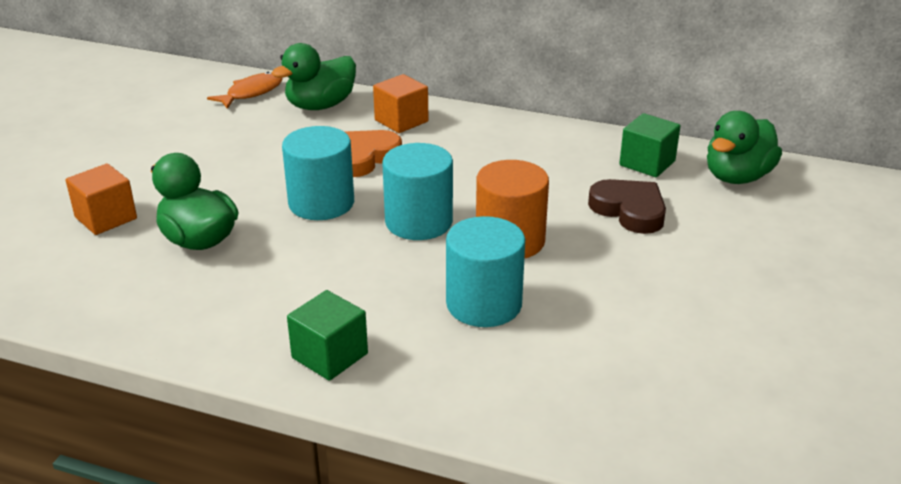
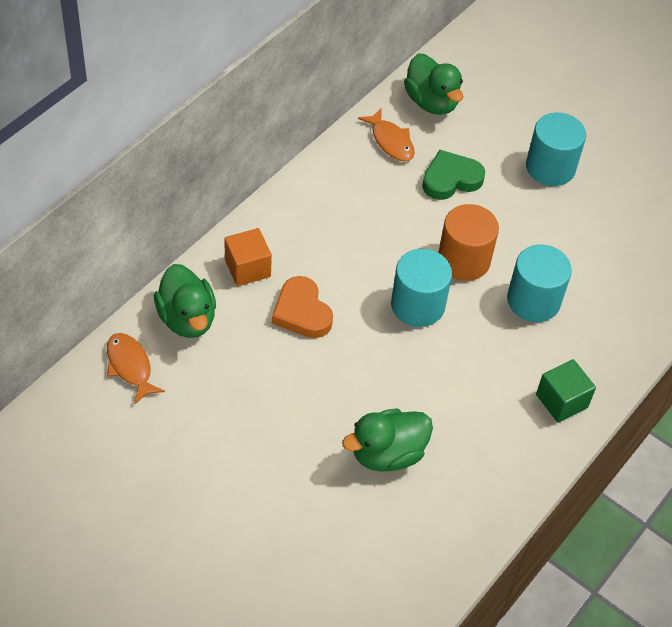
camera: 75 degrees left, 20 degrees up
(106, 218) = (325, 516): orange cube -> none
(321, 203) = (364, 359): turquoise cylinder -> turquoise cylinder (550, 167)
(629, 210) = (451, 179): brown heart -> green heart
(647, 163) = (391, 141): green cube -> orange fish

